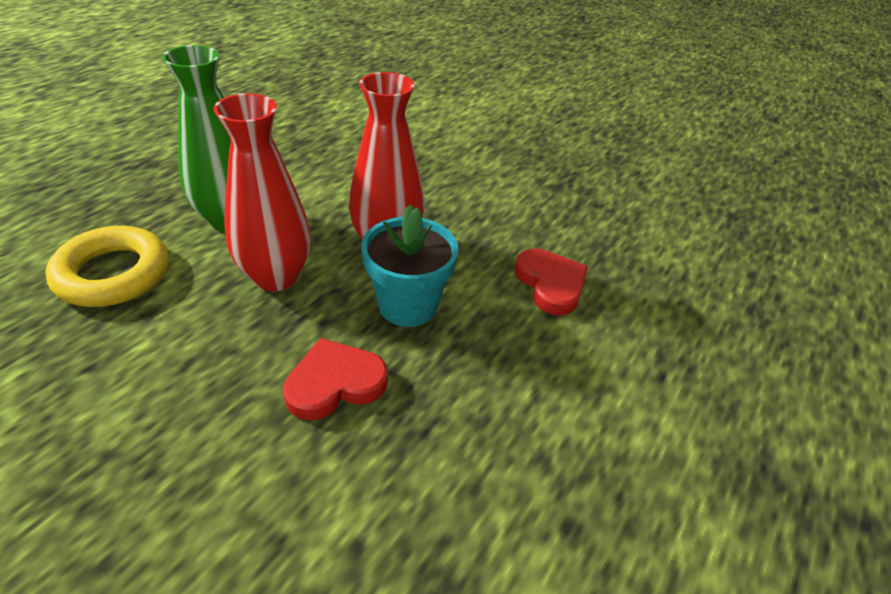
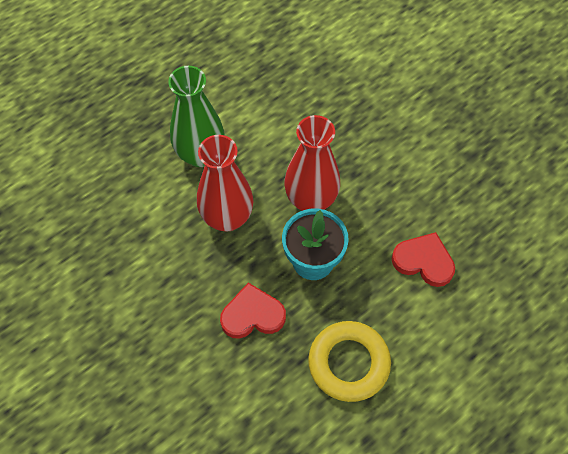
camera: 20 degrees right, 20 degrees up
(113, 274) = (122, 196): yellow ring -> yellow ring (349, 363)
(550, 284) = (423, 261): red heart -> red heart turned 60 degrees counterclockwise

